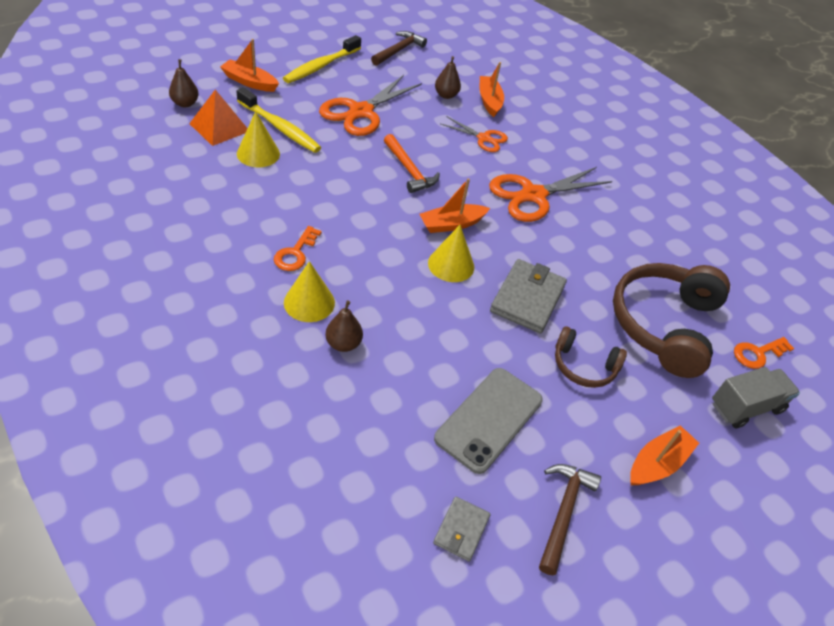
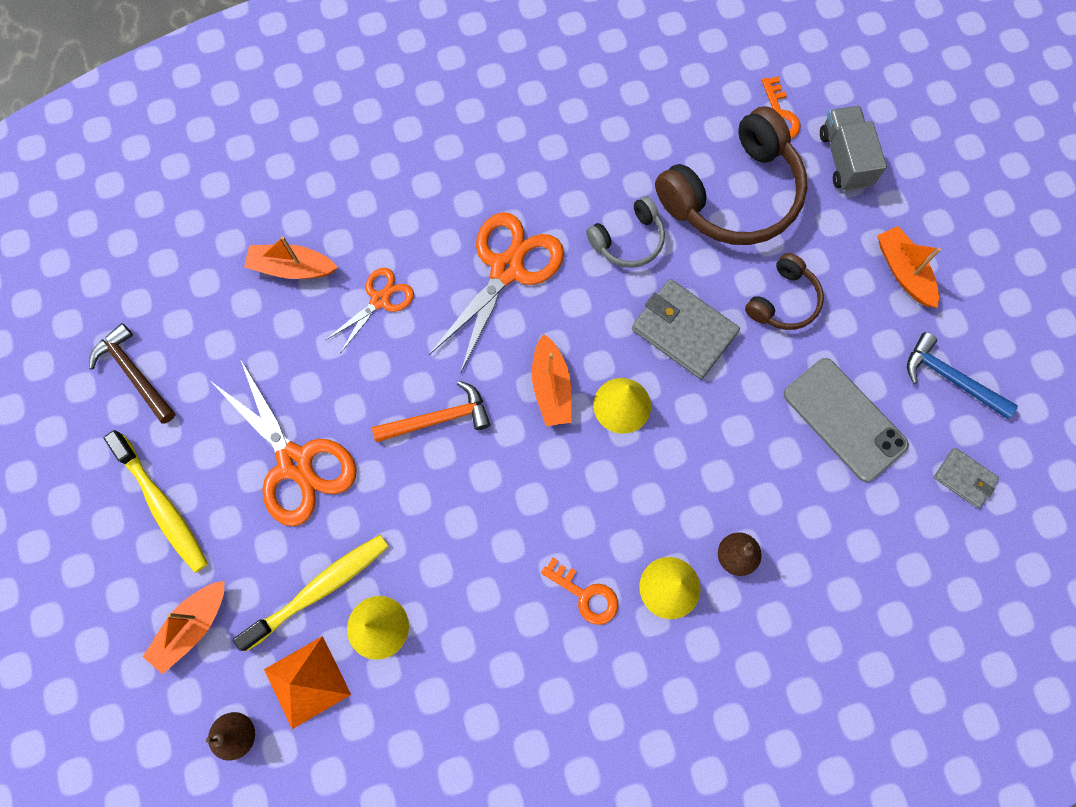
camera: 70 degrees left, 25 degrees up
(446, 95) = (269, 327): brown pear -> none
(533, 195) = (507, 269): orange scissors -> orange scissors turned 135 degrees counterclockwise
(563, 512) = (950, 378): brown hammer -> blue hammer
(588, 260) = (628, 240): none -> grey headphones
(664, 325) = (733, 194): brown headphones -> brown headphones turned 75 degrees counterclockwise

